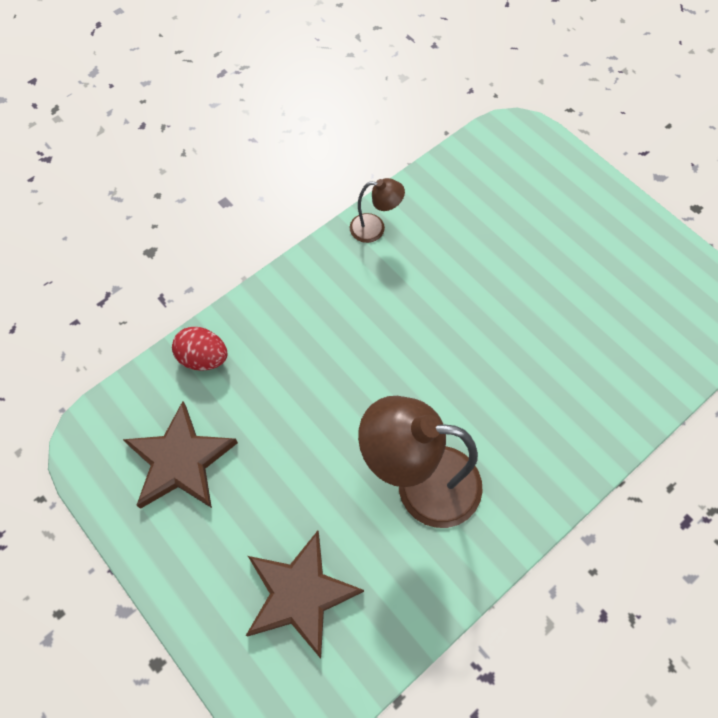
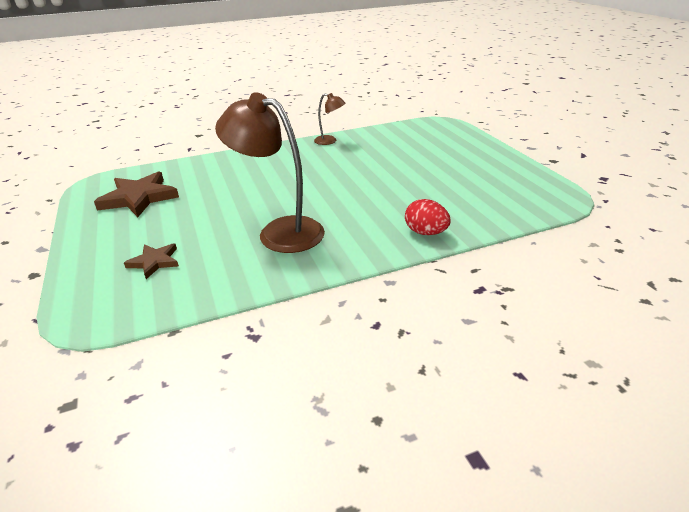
camera: 20 degrees right, 30 degrees down
(203, 358) = (190, 167): red egg -> red egg (425, 232)
(300, 594) = (154, 262): brown star -> brown star, size x0.56

